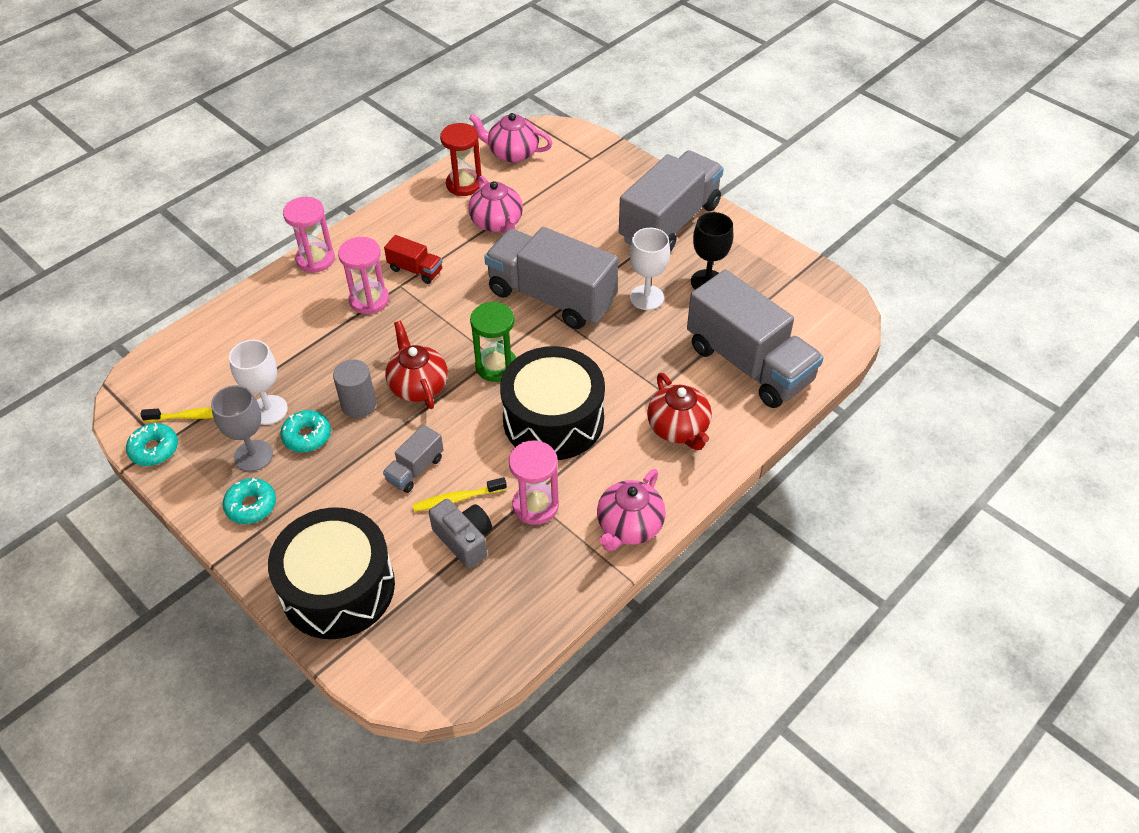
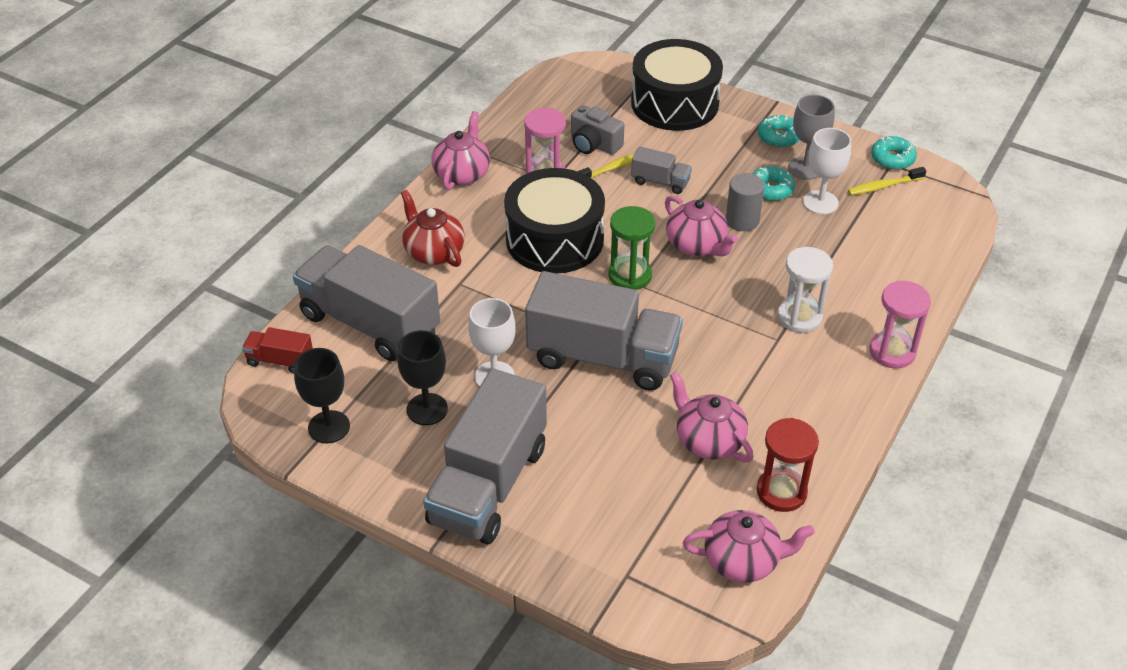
camera: 165 degrees right, 5 degrees down
(369, 300) = (799, 317): pink hourglass -> white hourglass
(415, 270) = (771, 360): red truck -> red truck (280, 360)
(415, 469) = (660, 182): grey truck -> grey truck turned 90 degrees clockwise
(418, 385) = (697, 245): red teapot -> pink teapot
(788, 282) = (329, 427): none -> black goblet

